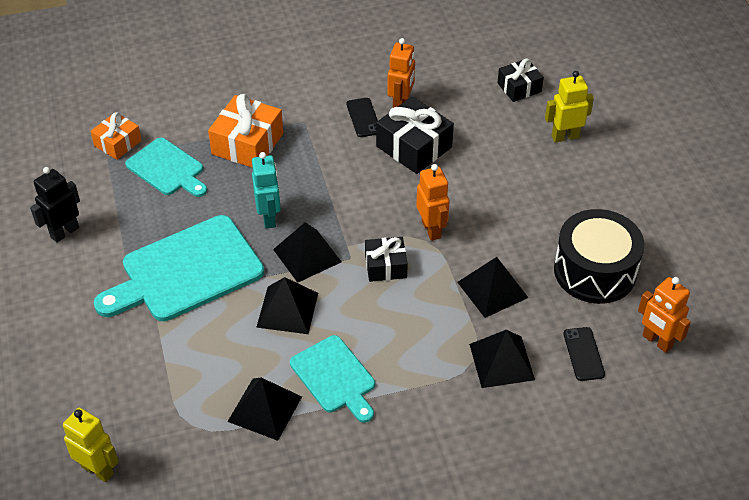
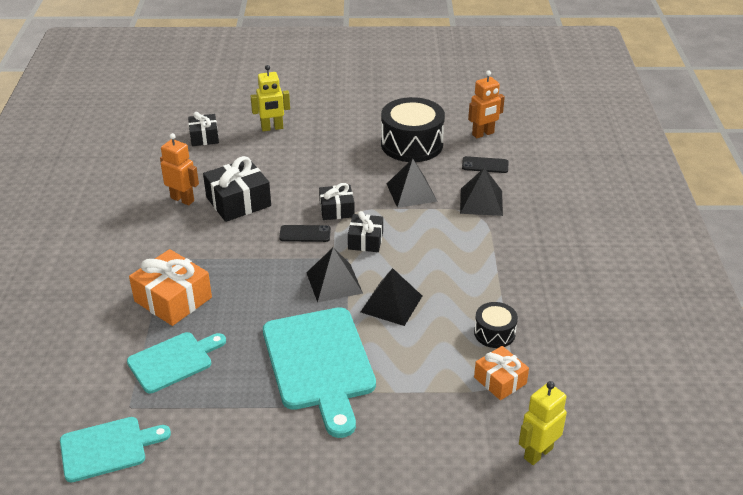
camera: 75 degrees left, 10 degrees down
(64, 232) = (222, 454): black robot -> none
(117, 143) = (111, 396): orange gift -> orange gift (500, 380)
(264, 409) = (494, 333): black pyramid -> black drum
(269, 218) = (278, 299): turquoise robot -> none
(335, 377) = (472, 287): turquoise cutting board -> turquoise cutting board (108, 448)
(363, 118) = (185, 223): black phone -> black phone (305, 234)
(431, 229) = (336, 210): orange robot -> black gift
(565, 137) = (272, 128): yellow robot -> yellow robot turned 105 degrees counterclockwise

